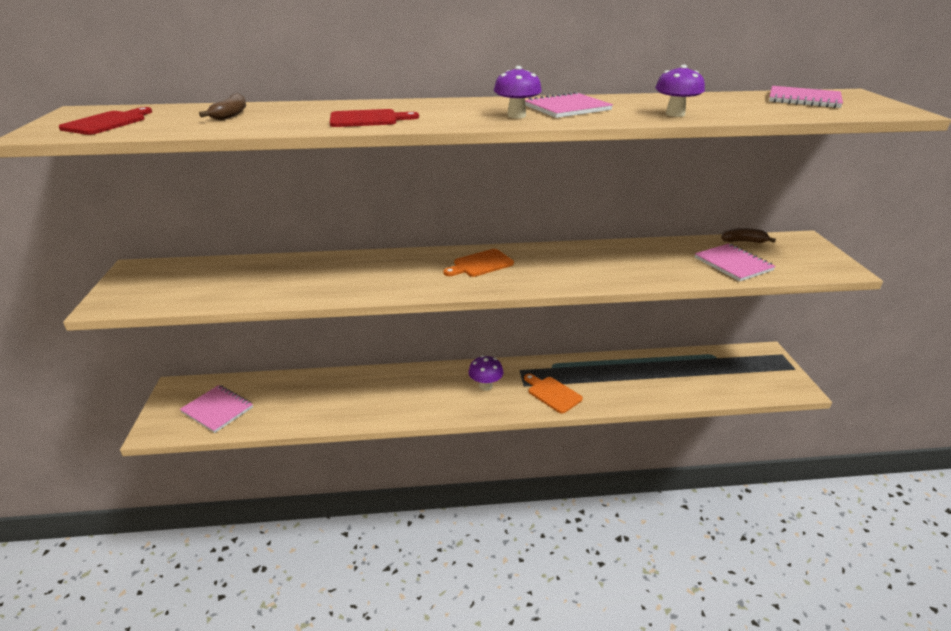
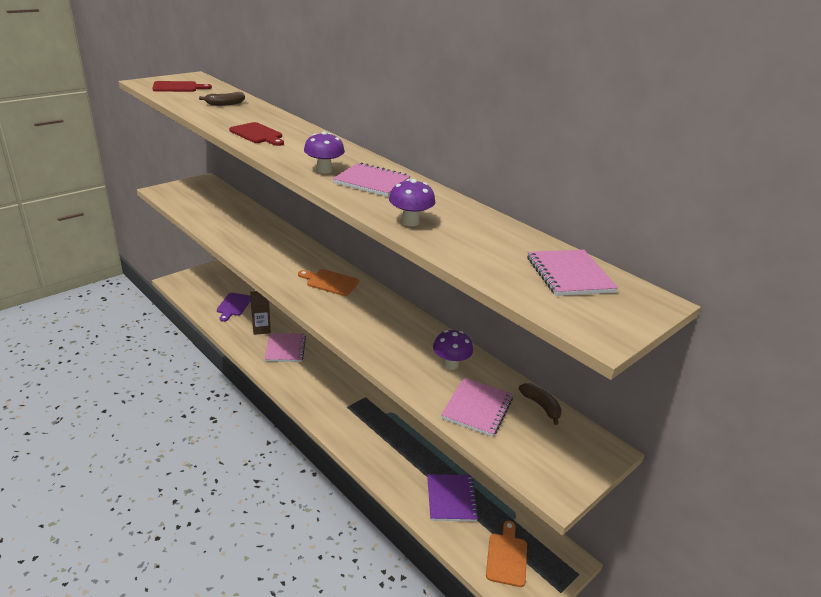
camera: 50 degrees right, 0 degrees up
(217, 410) = (207, 292): pink notebook -> pink notebook (285, 349)
(274, 399) = (233, 306): none -> purple cutting board
(343, 394) = (261, 329): none -> brown carton
(485, 386) = (328, 387): purple mushroom -> purple mushroom (450, 365)
(552, 393) = (351, 426): orange cutting board -> orange cutting board (506, 557)
(679, 377) = (451, 499): none -> purple notebook

